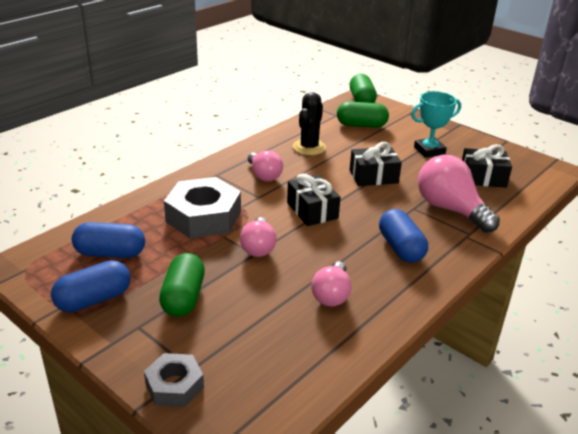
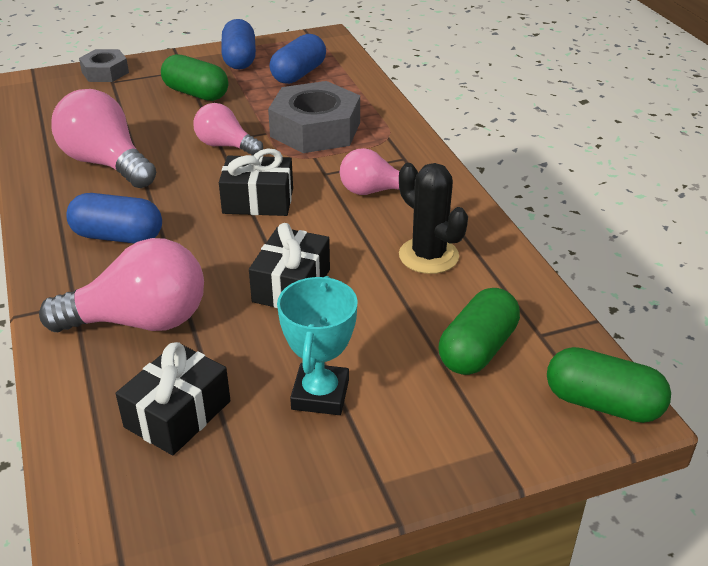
camera: 120 degrees right, 5 degrees up
(331, 295) = (106, 163): pink light bulb -> pink light bulb, size x1.64

